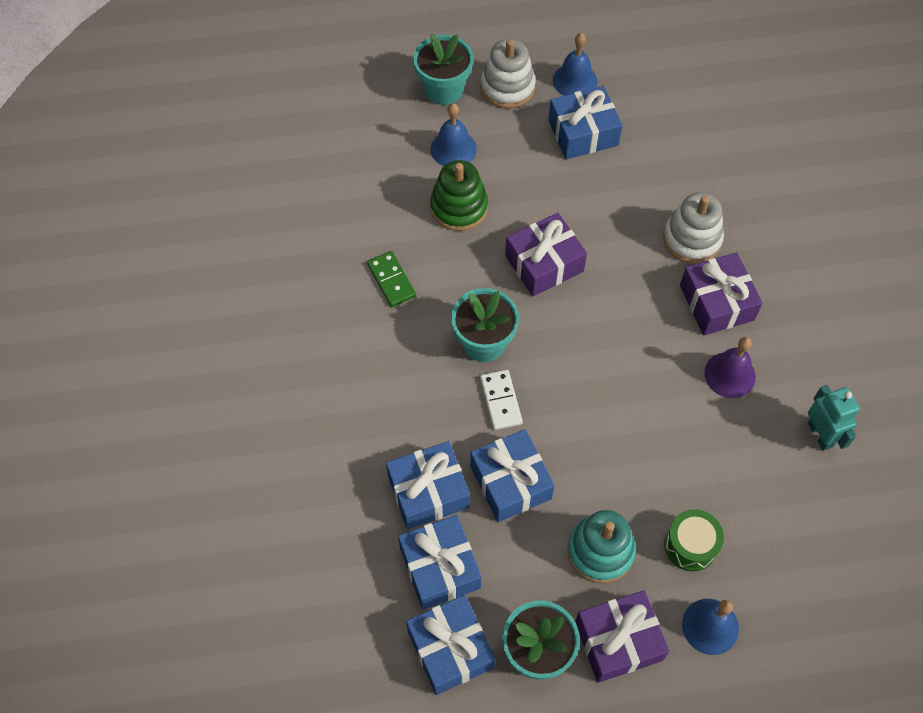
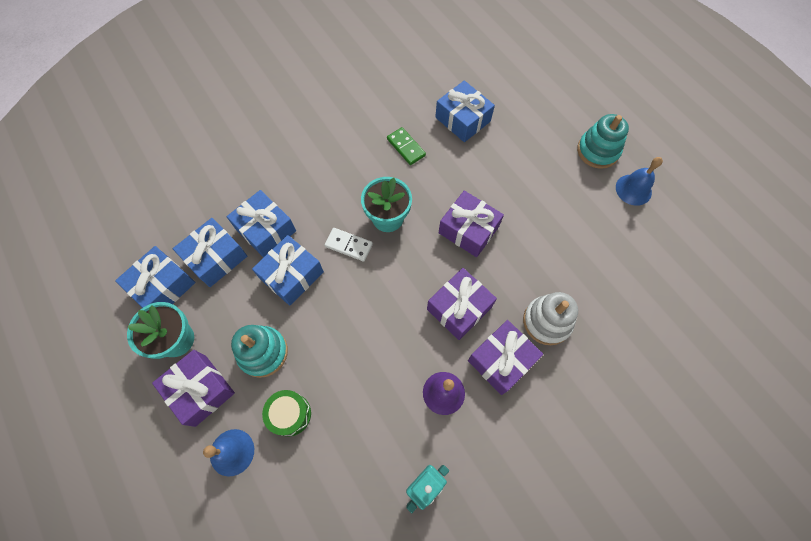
camera: 65 degrees right, 5 degrees up
(391, 280) = (406, 147): green domino -> green domino turned 75 degrees counterclockwise
(443, 89) = (569, 115): turquoise flower pot -> none
(453, 149) = (526, 140): blue bell -> none
(459, 207) = (482, 162): green stacking toy -> none
(500, 401) = (349, 245): white domino -> white domino turned 60 degrees clockwise
(507, 87) = (597, 151): white stacking toy -> turquoise stacking toy
(583, 133) = (592, 212): blue gift -> blue gift (462, 119)
(638, 316) = (459, 308): none -> purple gift

